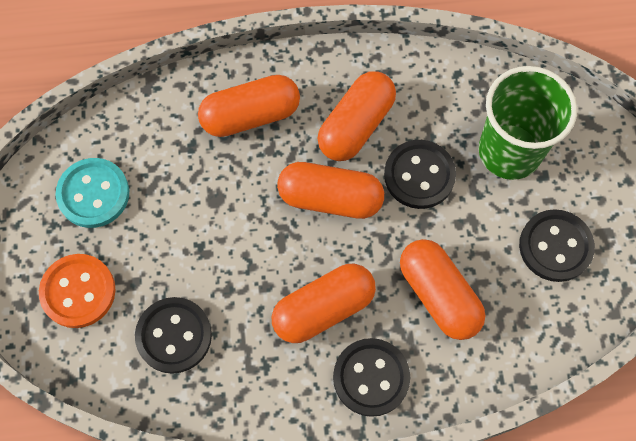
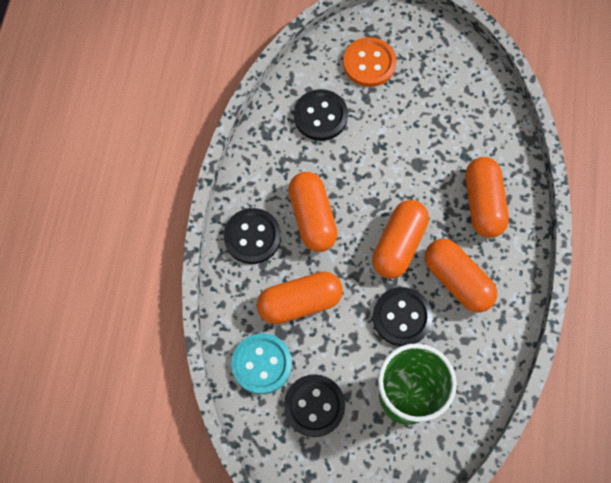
camera: 105 degrees right, 0 degrees up
(93, 194) = (441, 84): turquoise button -> turquoise button (261, 364)

